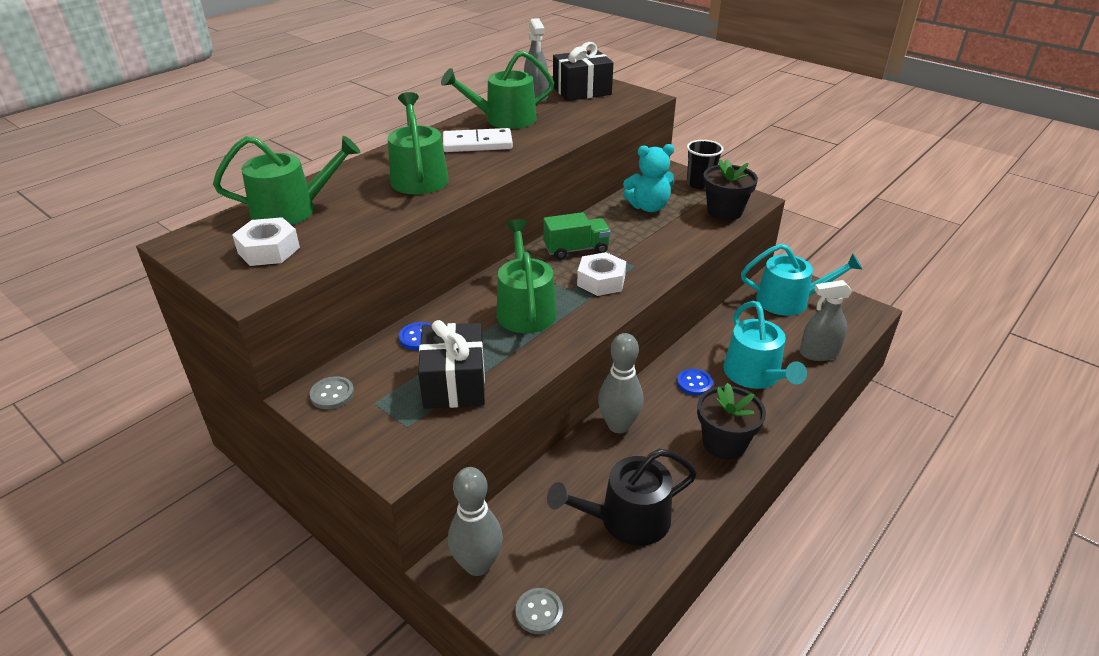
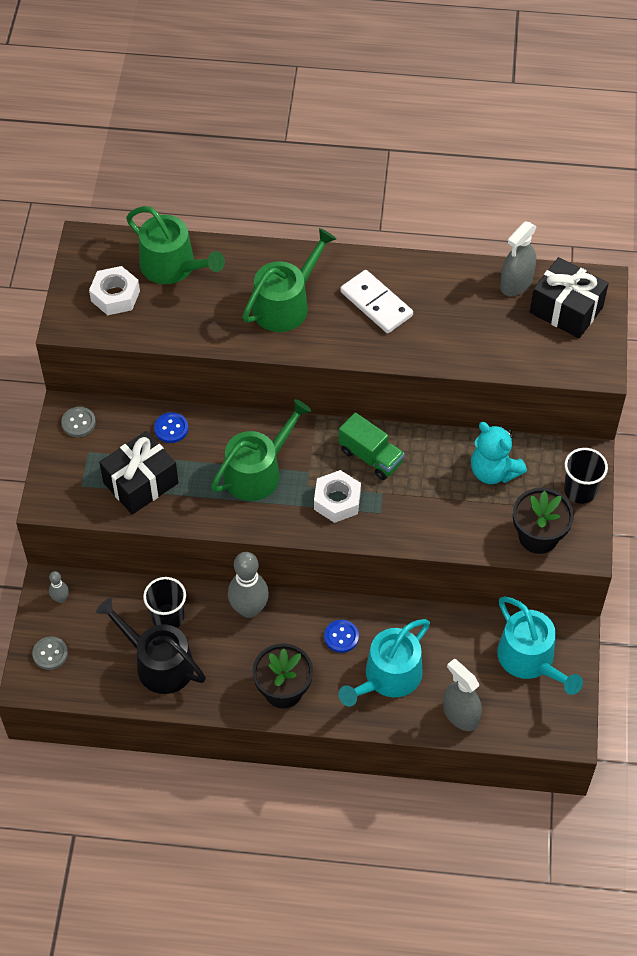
camera: 55 degrees right, 20 degrees up
(477, 564) = (60, 598): grey bowling pin -> grey bowling pin, size x0.49
(504, 119) = (442, 291): green watering can -> none
(579, 486) = (168, 617): none -> black cup

